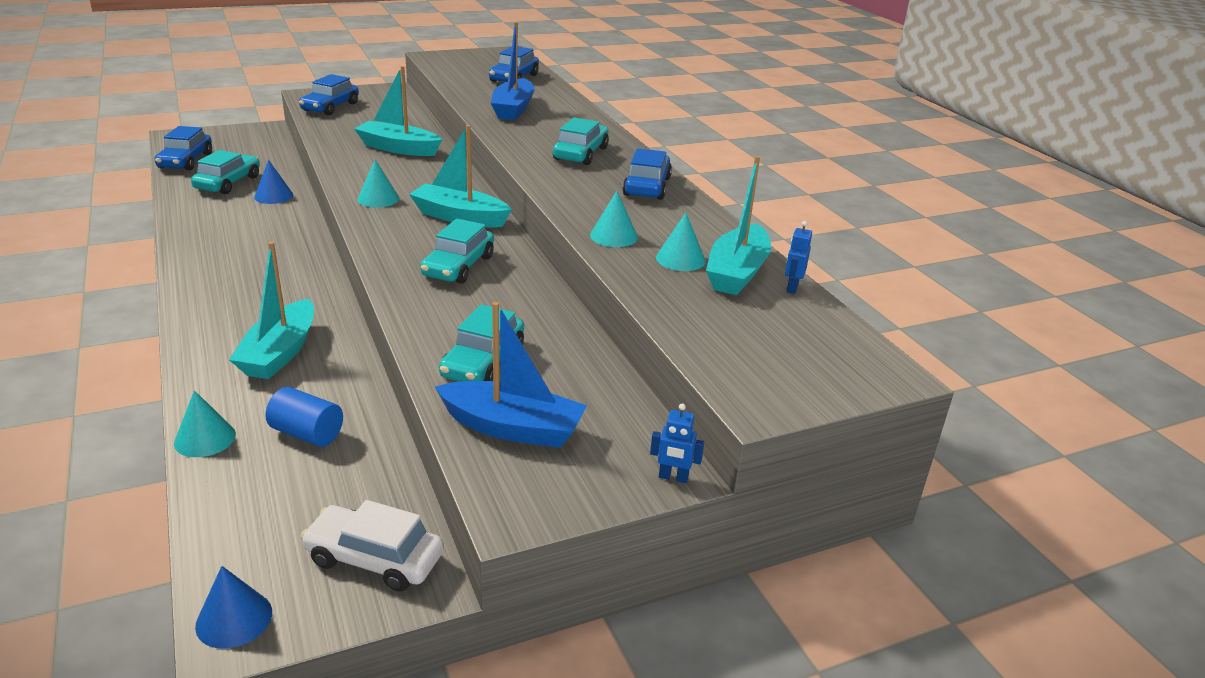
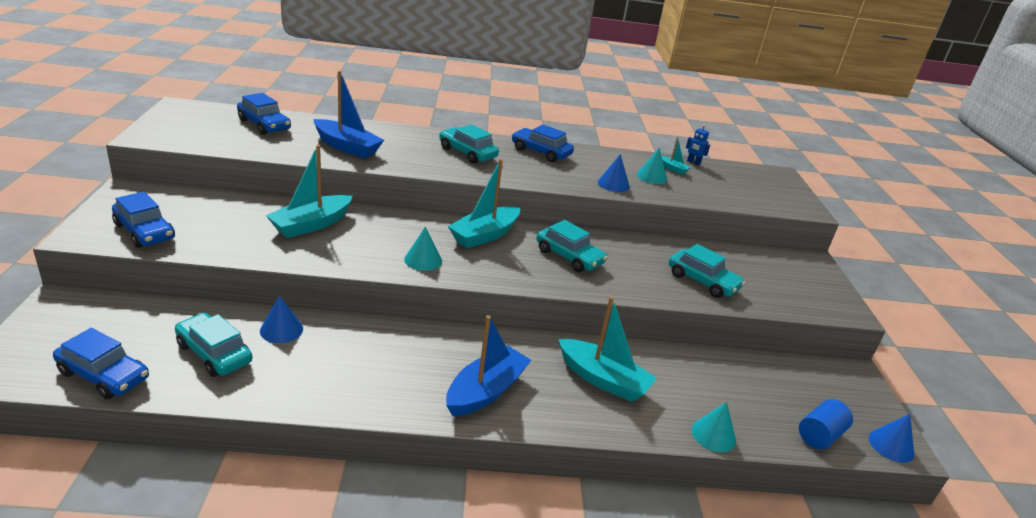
camera: 70 degrees left, 0 degrees up
(307, 433) = (714, 386): blue cylinder -> blue cylinder (819, 435)
(374, 559) = (838, 384): white car -> none
(513, 428) = (774, 291): blue boat -> blue boat (486, 391)
(613, 236) = (613, 184): turquoise cone -> blue cone
(673, 477) = (817, 260): blue robot -> none
(737, 272) = (672, 169): turquoise boat -> turquoise boat, size x0.47

